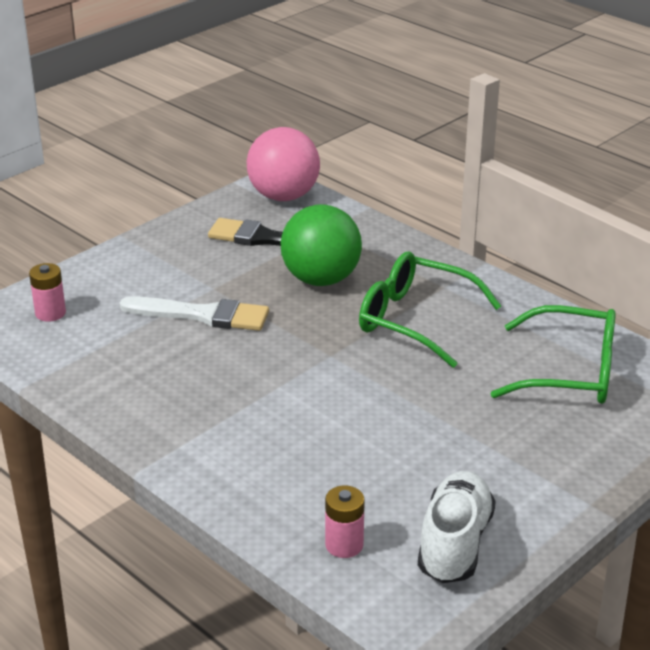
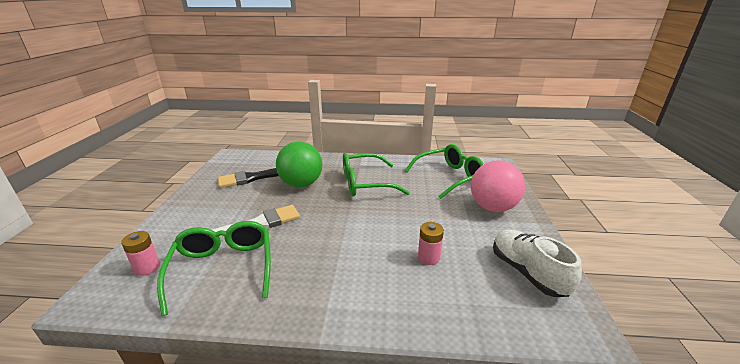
camera: 40 degrees left, 5 degrees down
(119, 351) = (223, 268): none -> green glasses
(283, 196) = (241, 159): pink ball -> pink ball (492, 207)
(344, 545) = (489, 308): pink battery -> pink battery (428, 257)

